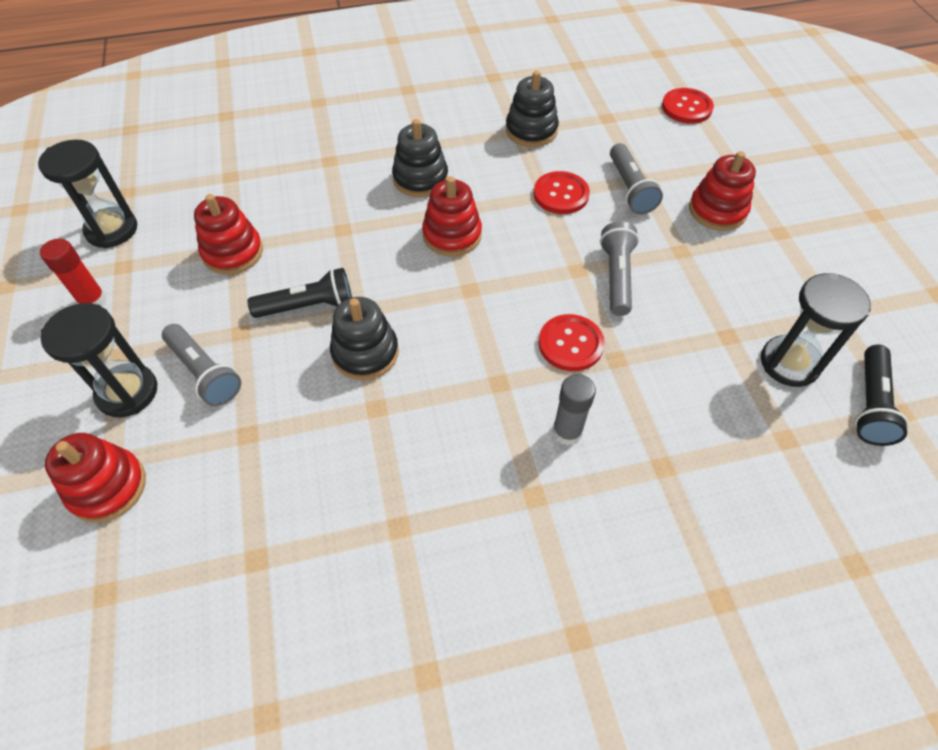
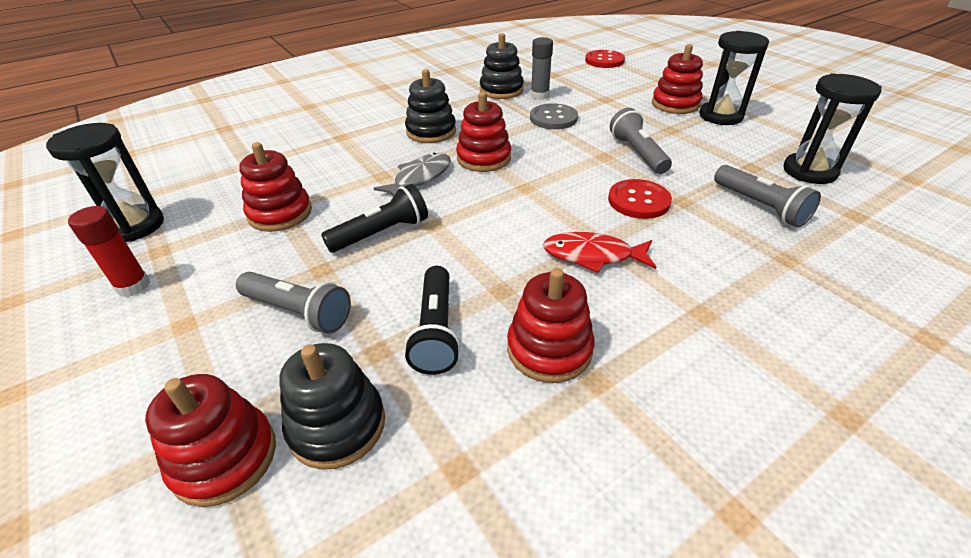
camera: 20 degrees left, 15 degrees down
(127, 392) = (211, 354): black hourglass -> black hourglass (720, 116)
(365, 353) = (461, 252): black stacking toy -> black stacking toy (337, 425)
(376, 244) = (420, 178): none -> grey fish
(380, 483) = (549, 349): none -> red stacking toy
(480, 397) = (593, 255): none -> red fish
(561, 194) = (553, 118): red button -> grey button
(567, 432) = (688, 258): grey glue stick -> grey glue stick (539, 96)
(630, 189) = (602, 105): grey flashlight -> grey flashlight (760, 206)
(869, 404) = (887, 180): black flashlight -> black flashlight (436, 331)

